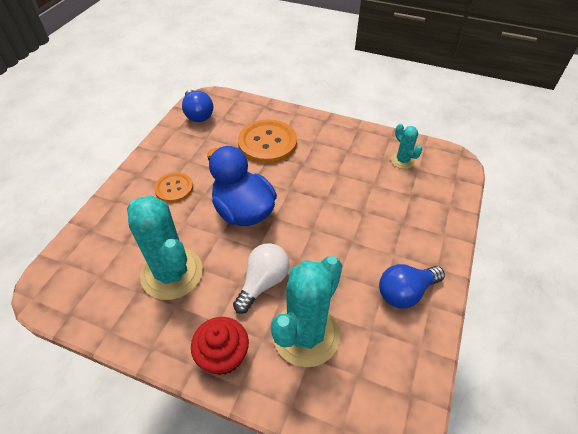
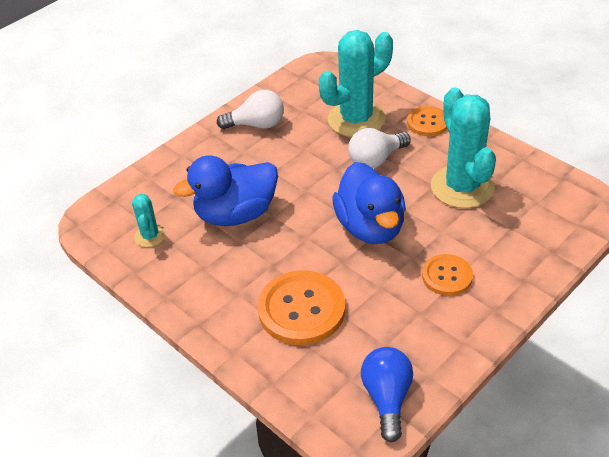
camera: 155 degrees left, 5 degrees down
(223, 355) = (427, 122): red cupcake -> orange button
(354, 193) = (236, 214): none -> blue duck
(405, 292) = (256, 125): blue light bulb -> white light bulb

